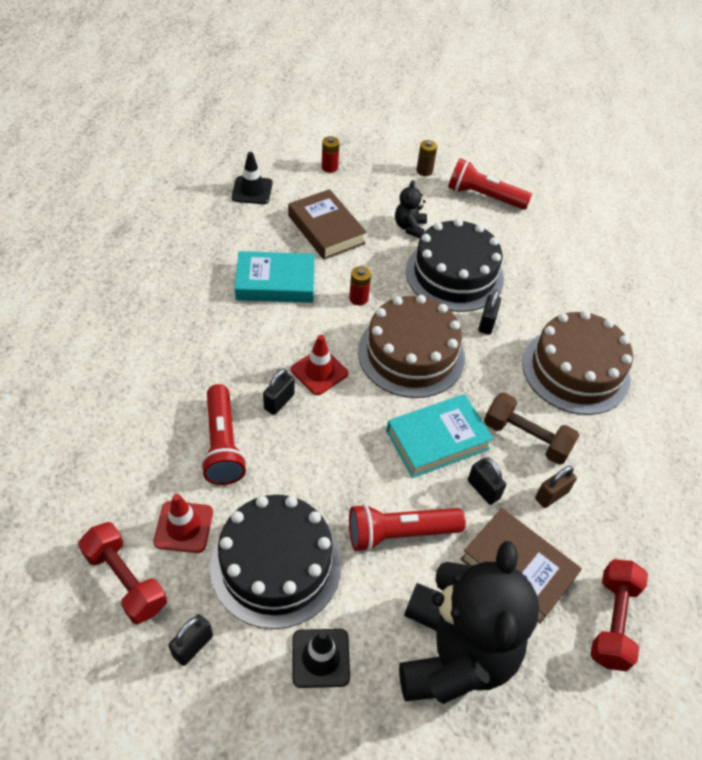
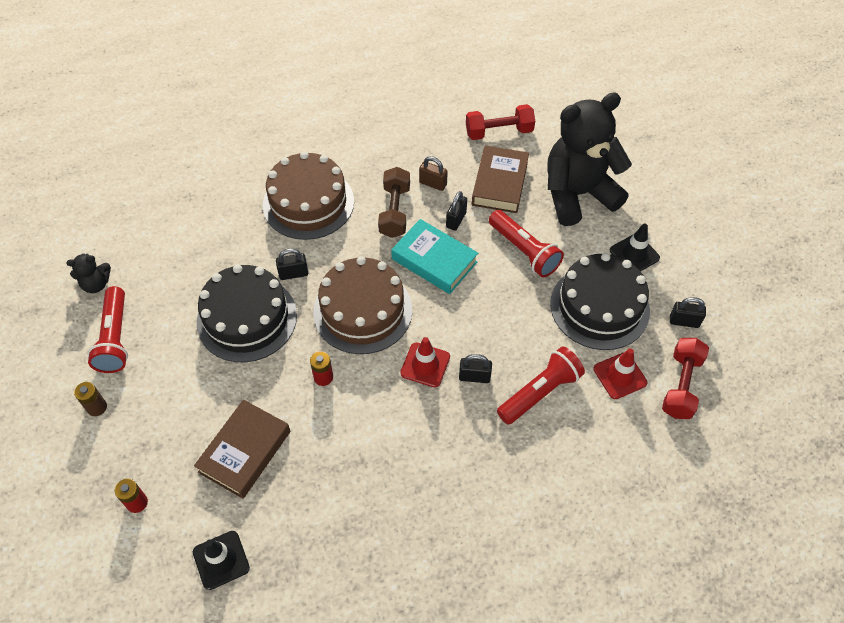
camera: 115 degrees left, 5 degrees up
(275, 283) = (346, 455): turquoise book -> none
(409, 227) = (199, 381): black teddy bear -> black teddy bear (96, 284)

